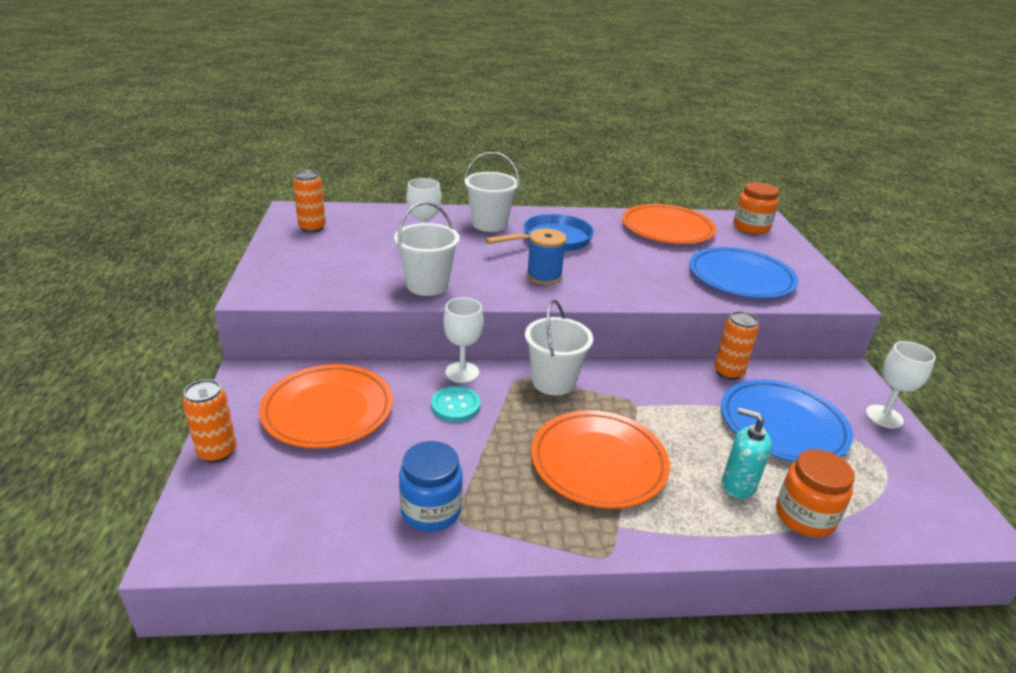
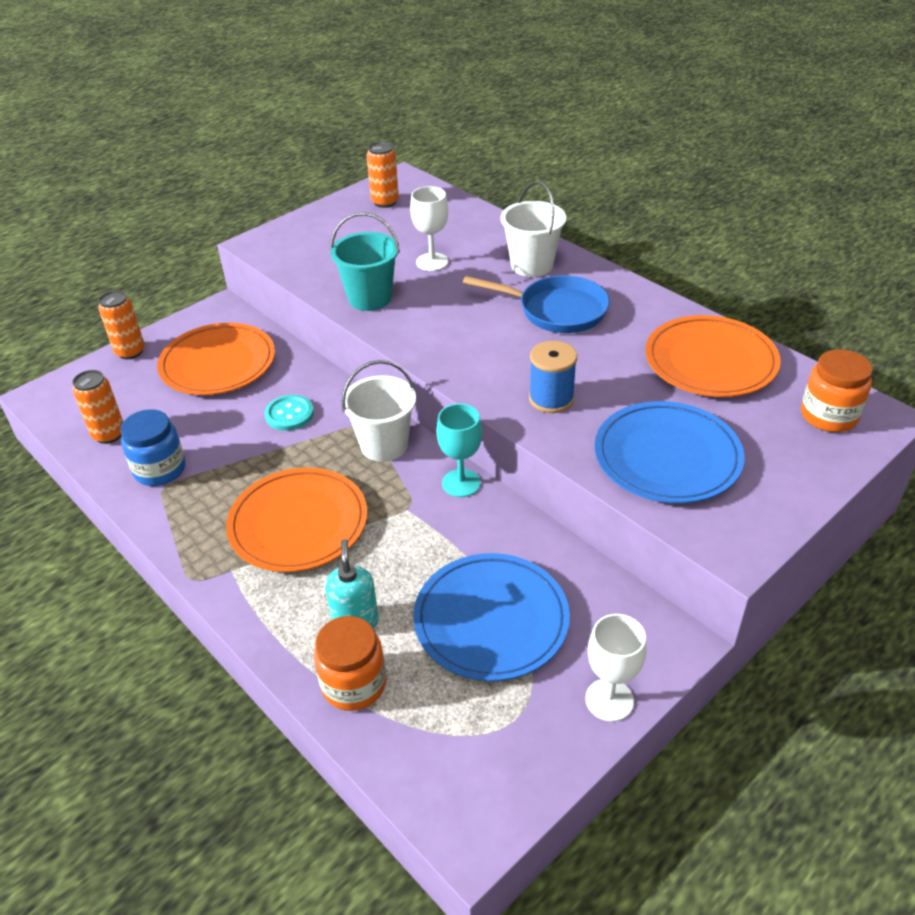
camera: 55 degrees right, 10 degrees up
(427, 285) = (370, 298): white bucket -> turquoise bucket
(462, 372) = (337, 393): white goblet -> none
(544, 276) = (473, 342): blue spool -> blue spool (551, 399)
(634, 371) = (461, 483): none -> turquoise goblet
(728, 372) = (543, 545): orange can -> orange can (109, 434)

